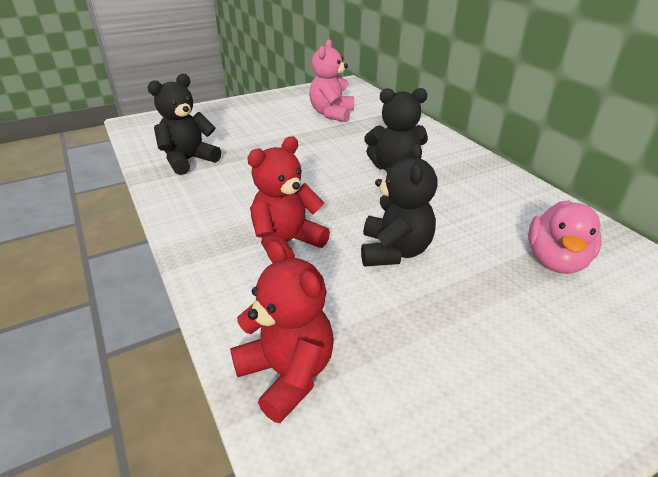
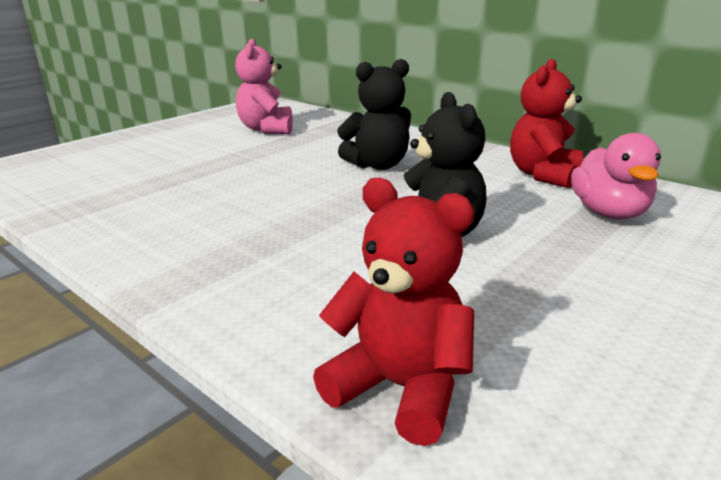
camera: 20 degrees left, 10 degrees down
(188, 160) = (100, 196): black teddy bear -> none
(286, 243) = (298, 254): red teddy bear -> red teddy bear (543, 175)

